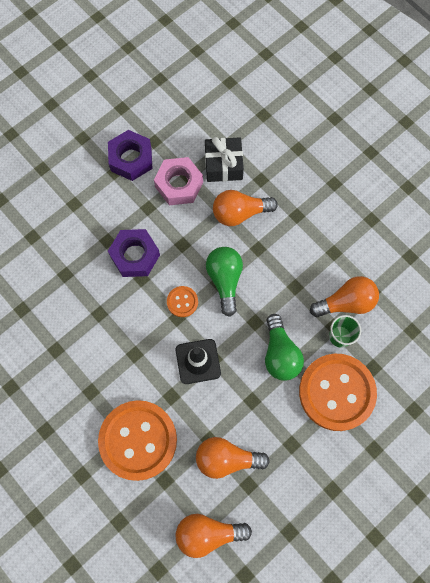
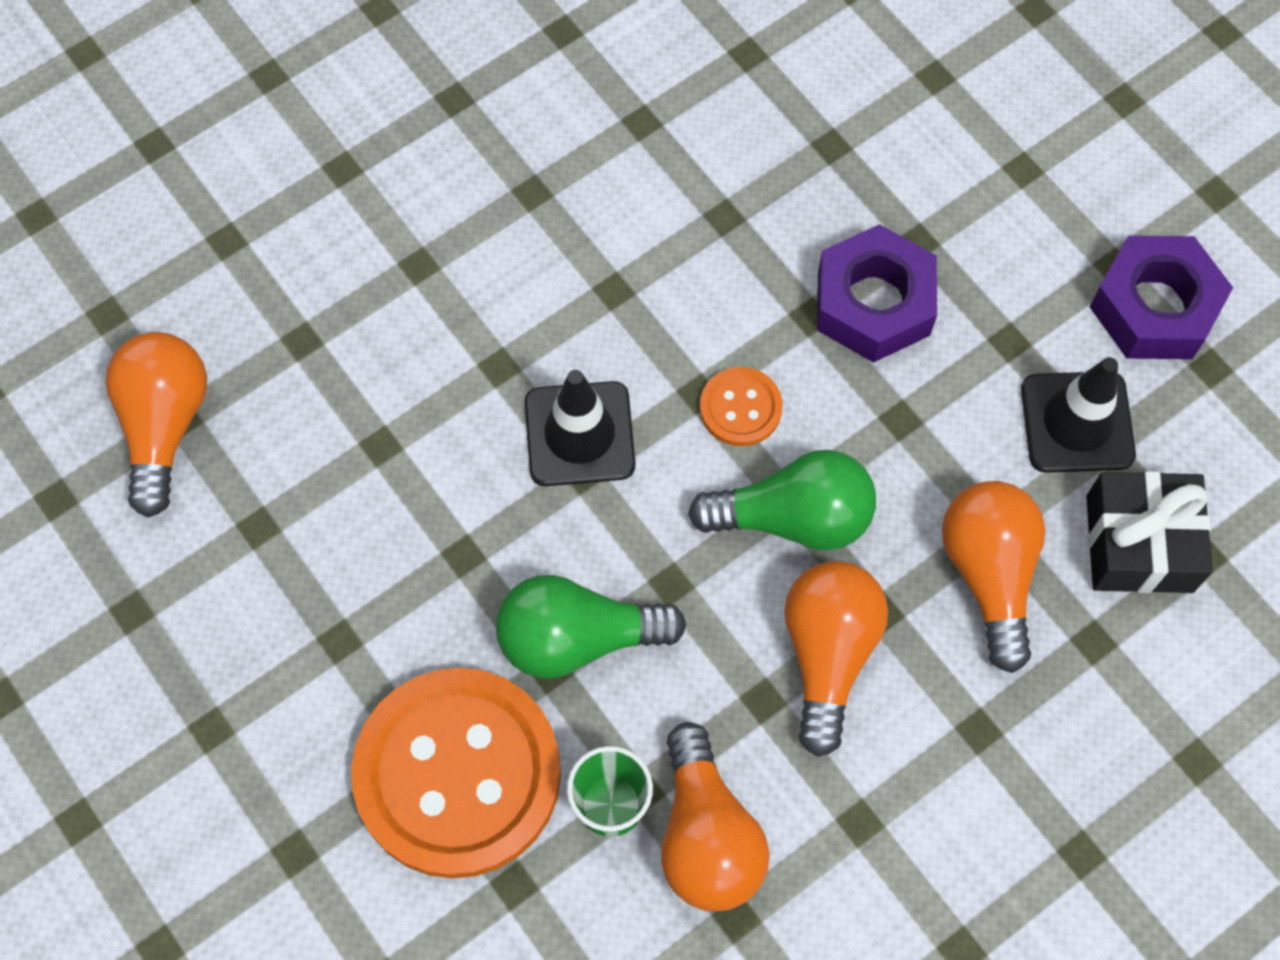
camera: 95 degrees right, 5 degrees down
(138, 440) = (403, 288): orange button -> none
(179, 185) = (1077, 422): pink nut -> black traffic cone
(226, 459) = (329, 481): orange light bulb -> orange light bulb (828, 654)

